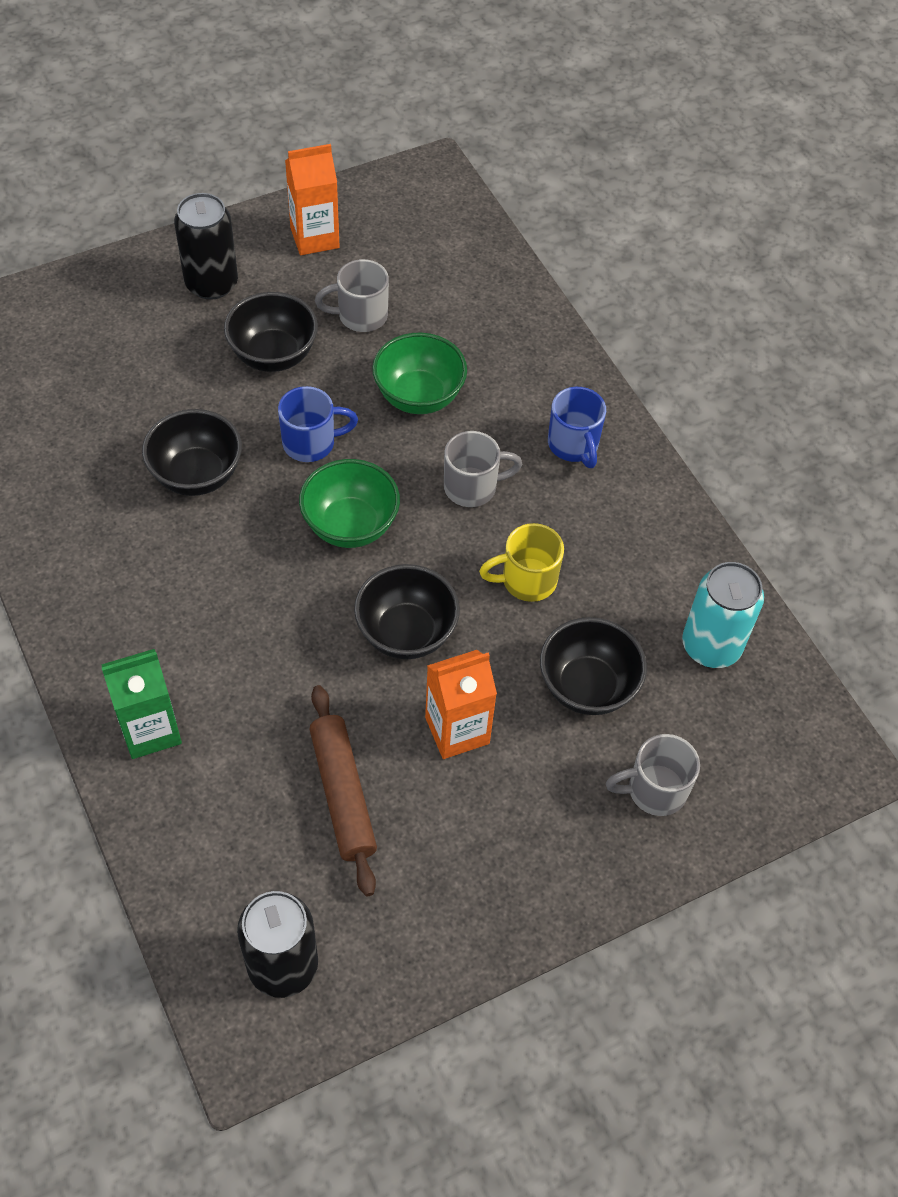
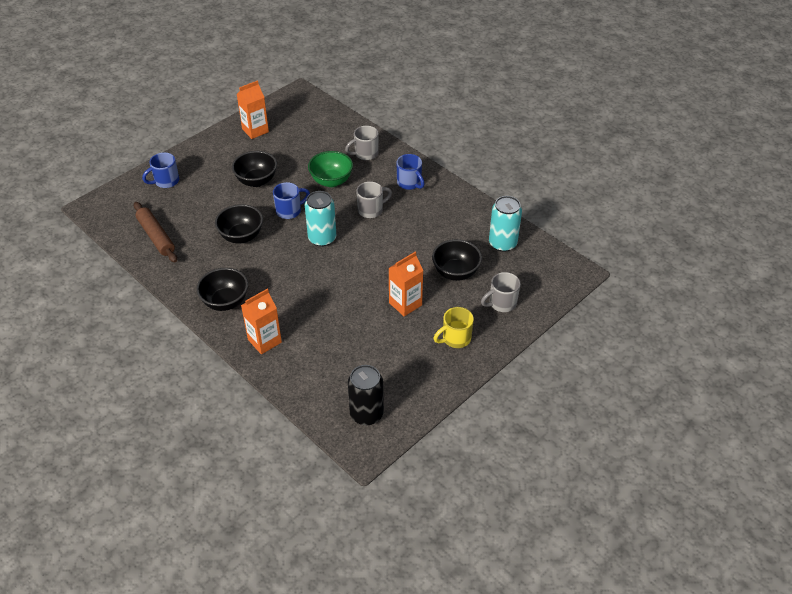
camera: 15 degrees left, 10 degrees down
(102, 308) = (166, 181): none -> blue mug
(150, 730) = (264, 341): green carton -> orange carton
(211, 284) = (214, 159): black can -> none
(342, 794) = (364, 342): brown rolling pin -> brown rolling pin (156, 236)
(350, 525) = (322, 238): green bowl -> turquoise can
(360, 316) = (290, 156): grey mug -> grey mug (365, 154)
(406, 633) = (366, 273): black bowl -> black bowl (225, 302)
(526, 580) = (411, 239): yellow mug -> yellow mug (455, 338)

